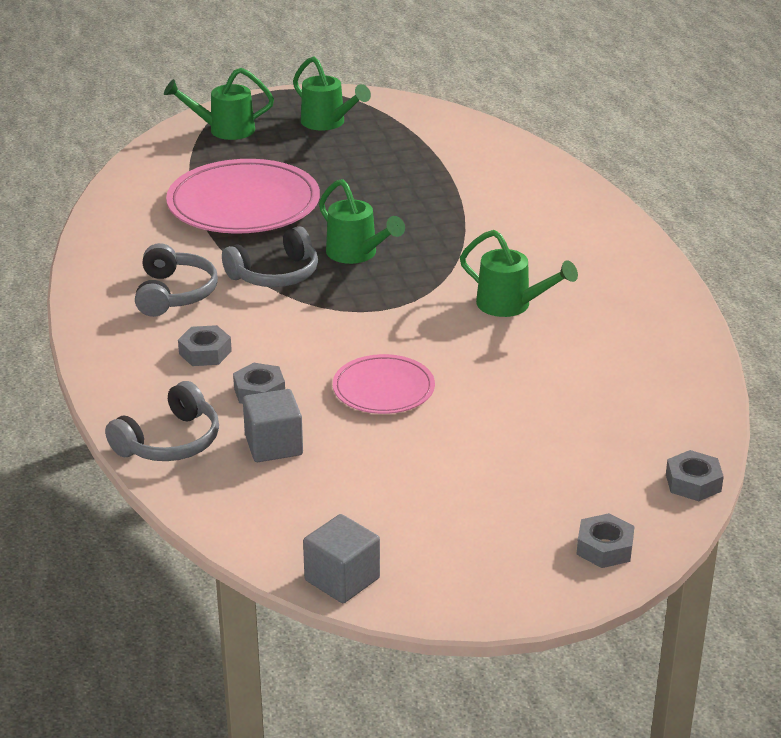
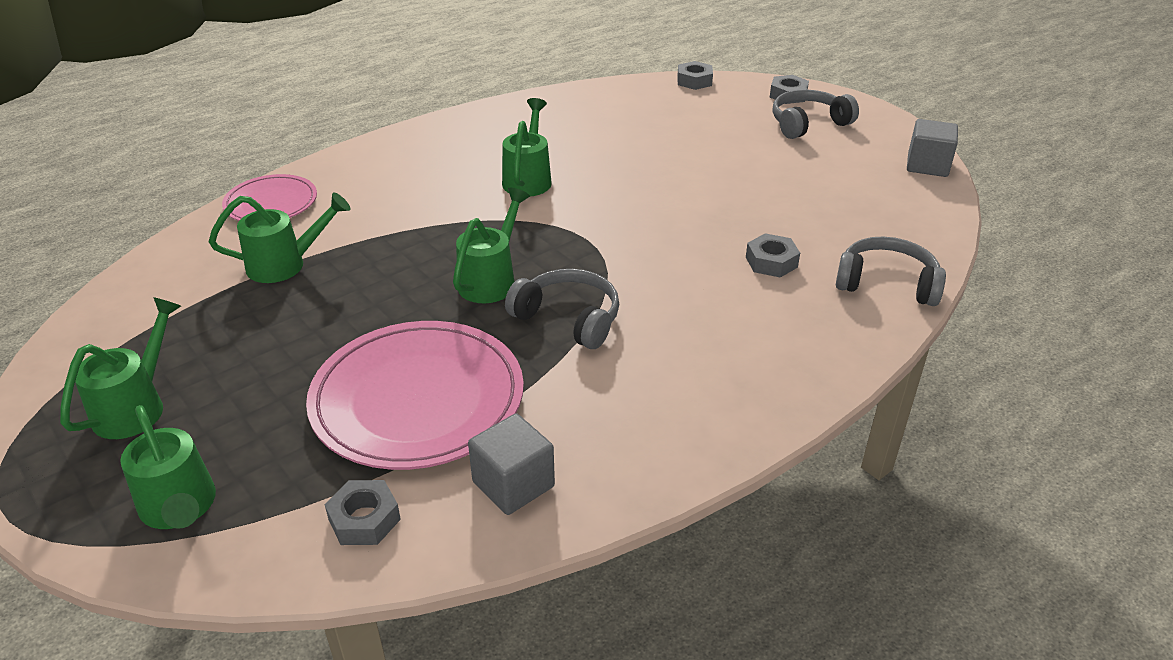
camera: 115 degrees left, 5 degrees up
(174, 294) = (660, 375): grey headphones -> grey headphones (808, 124)
(205, 352) = (744, 313): grey nut -> grey nut (364, 519)
(273, 445) = (831, 232): grey cube -> grey cube (513, 484)
(383, 389) = (705, 205): pink plate -> pink plate (271, 203)
(452, 179) = (285, 265): none -> green watering can

